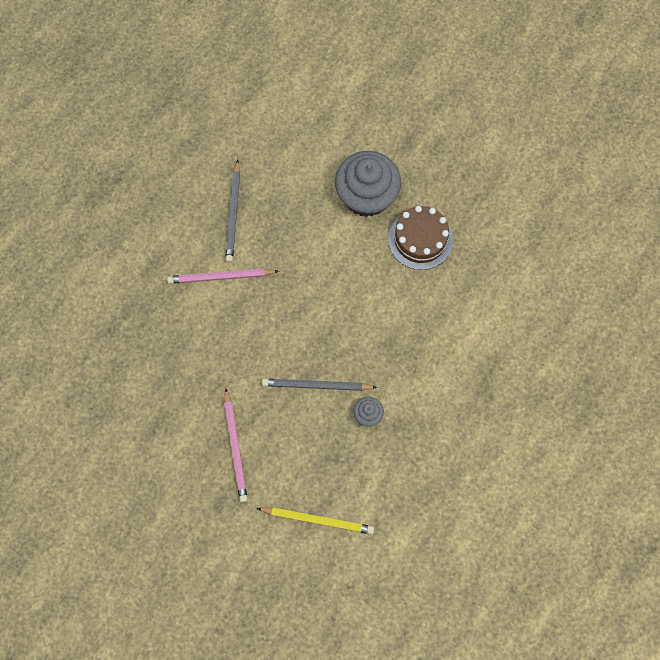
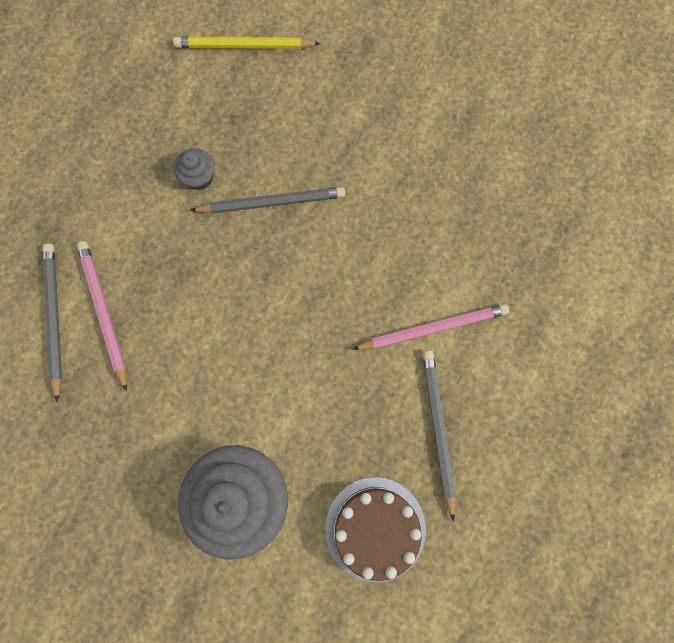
camera: 170 degrees right, 5 degrees up
(235, 447) = (361, 110): pink pencil -> pink pencil (104, 312)
(420, 239) = (152, 437): brown cake -> brown cake (375, 528)
(481, 327) = (54, 318): none -> grey pencil

